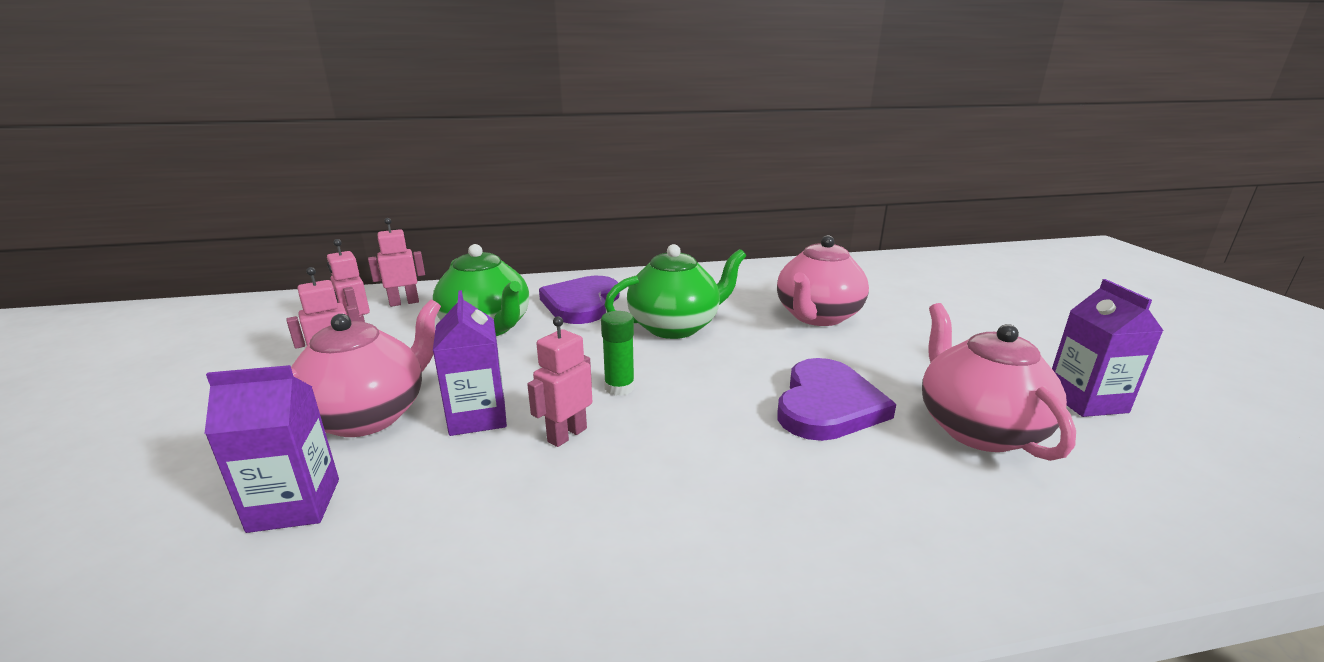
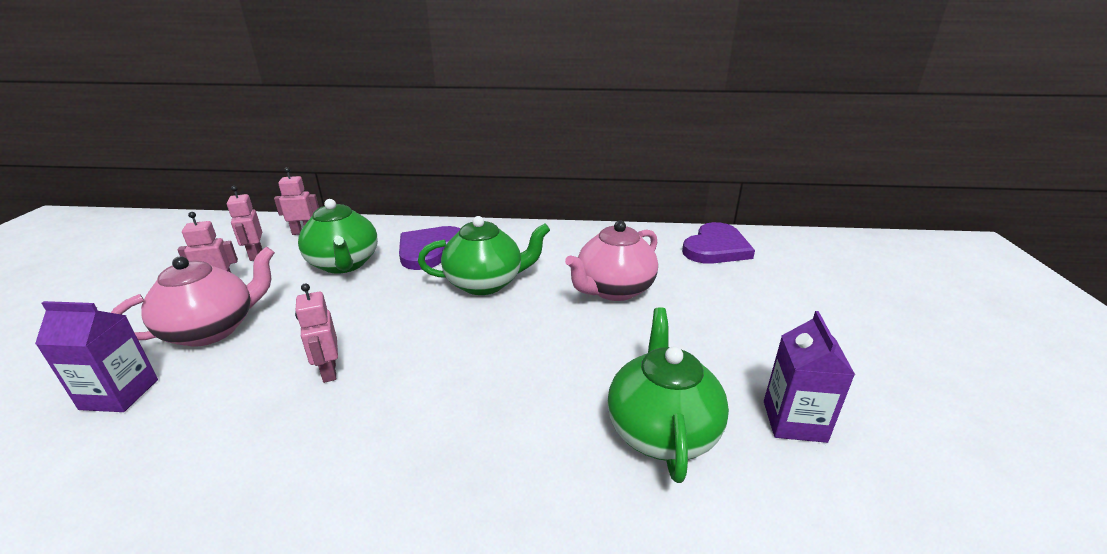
camera: 15 degrees right, 5 degrees up
(478, 417) = (280, 344): purple carton -> none
(567, 435) = (328, 371): pink robot -> pink robot turned 75 degrees counterclockwise
(619, 387) = (398, 335): green glue stick -> none
(827, 405) = (549, 381): purple heart -> purple heart (716, 248)
(977, 429) = (661, 430): pink teapot -> green teapot

